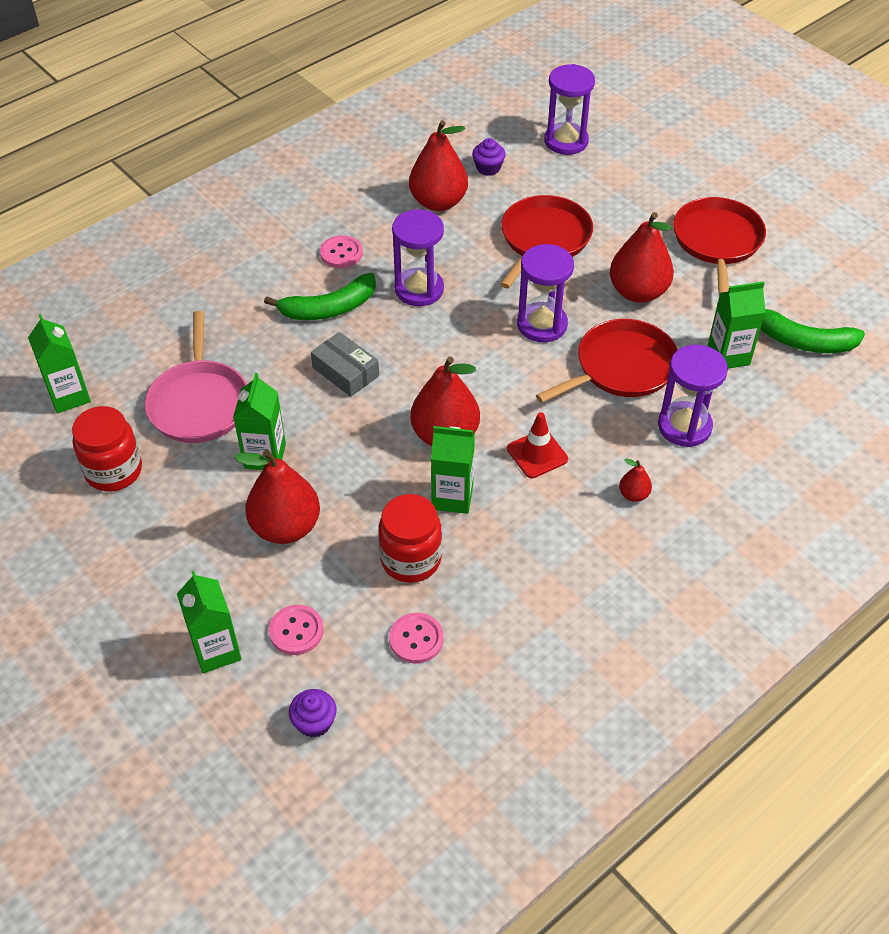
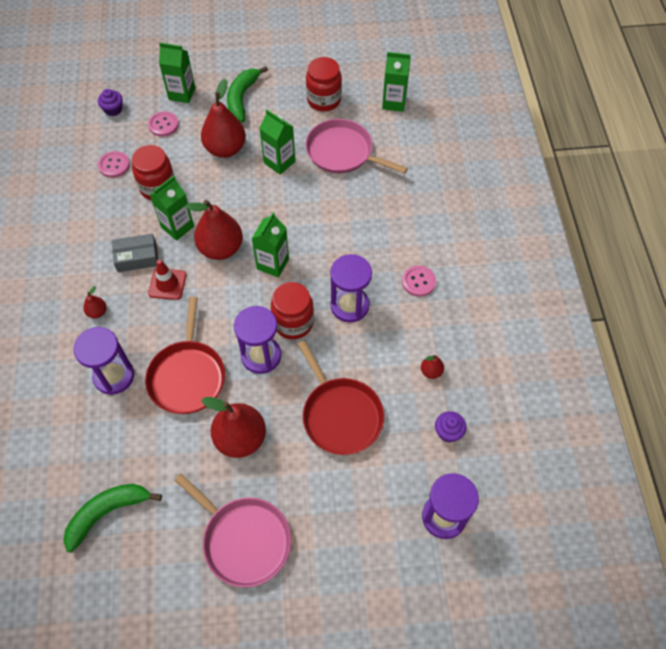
camera: 125 degrees right, 10 degrees up
(329, 308) = (371, 248): green banana -> green banana (242, 98)
(345, 372) = (310, 228): grey box -> grey box (137, 257)
(438, 202) = (431, 371): red pear -> red pear, size x0.45
(480, 321) = (293, 322): none -> red jar
(717, 241) = (244, 539): red pan -> pink pan
(728, 355) = (139, 450): green carton -> green carton (273, 264)

